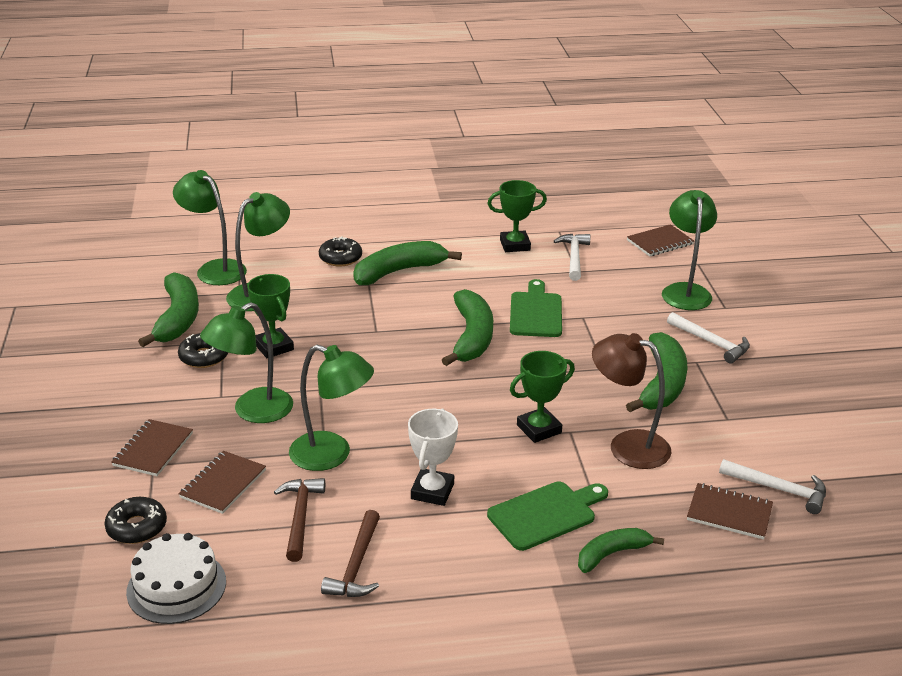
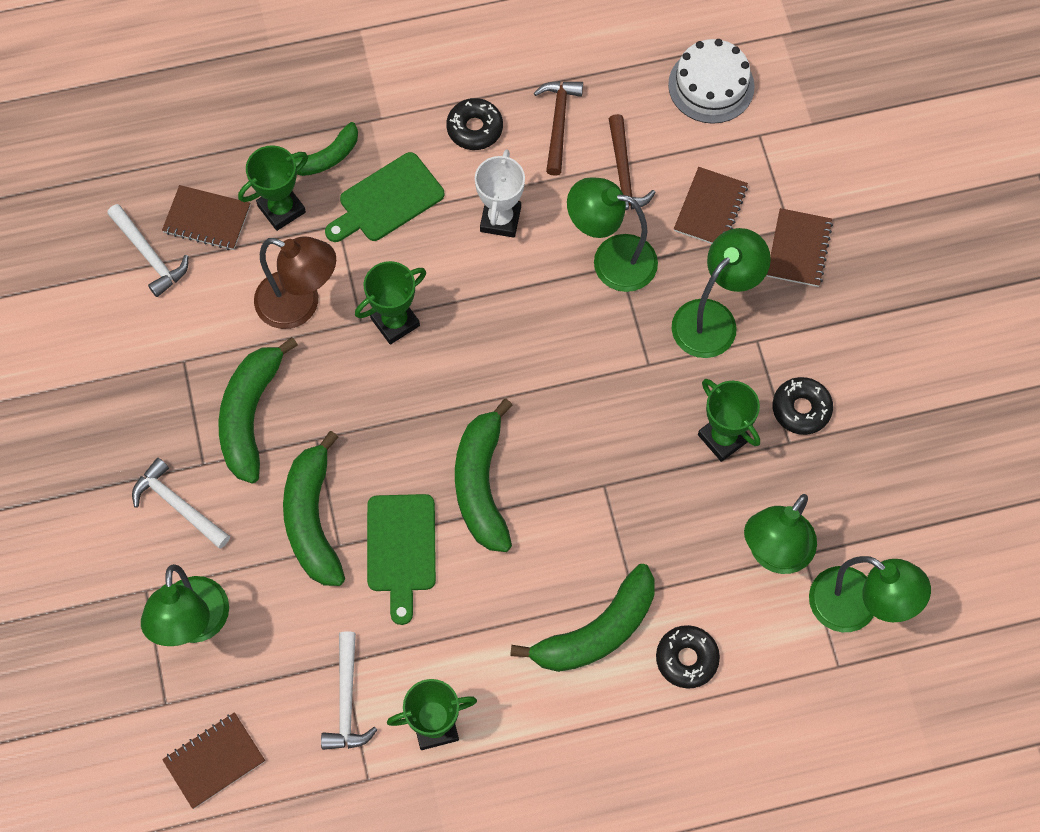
camera: 175 degrees right, 35 degrees up
(137, 527) = (772, 146): black donut -> black donut (474, 128)
(178, 318) = (862, 484): green banana -> green banana (313, 519)
(654, 515) = (281, 209): none -> green trophy
(779, 490) = (150, 256): white hammer -> white hammer turned 150 degrees counterclockwise

